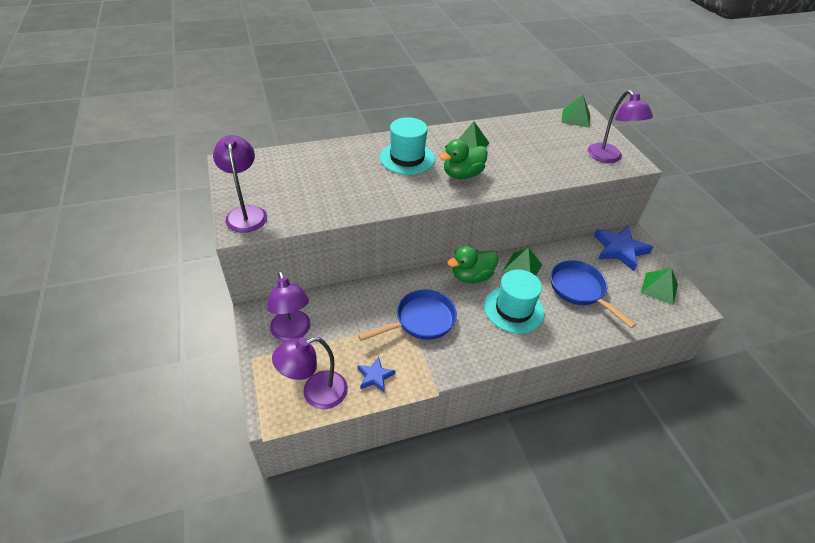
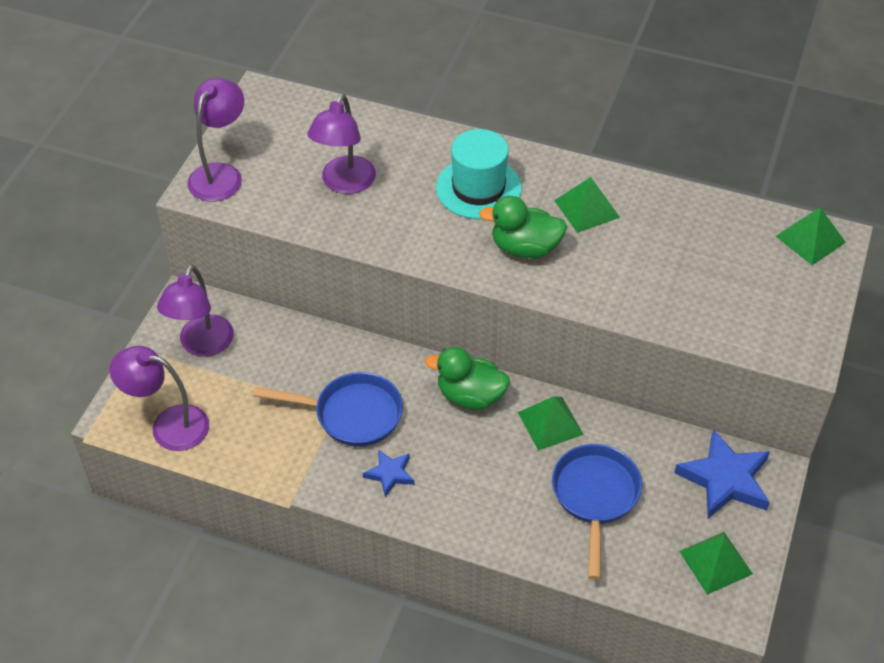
camera: 40 degrees right, 5 degrees up
(375, 376) = (242, 445): blue star -> blue star (390, 474)
(513, 309) = (478, 468): turquoise hat -> none
(608, 157) = (775, 328): purple lamp -> purple lamp (344, 183)

